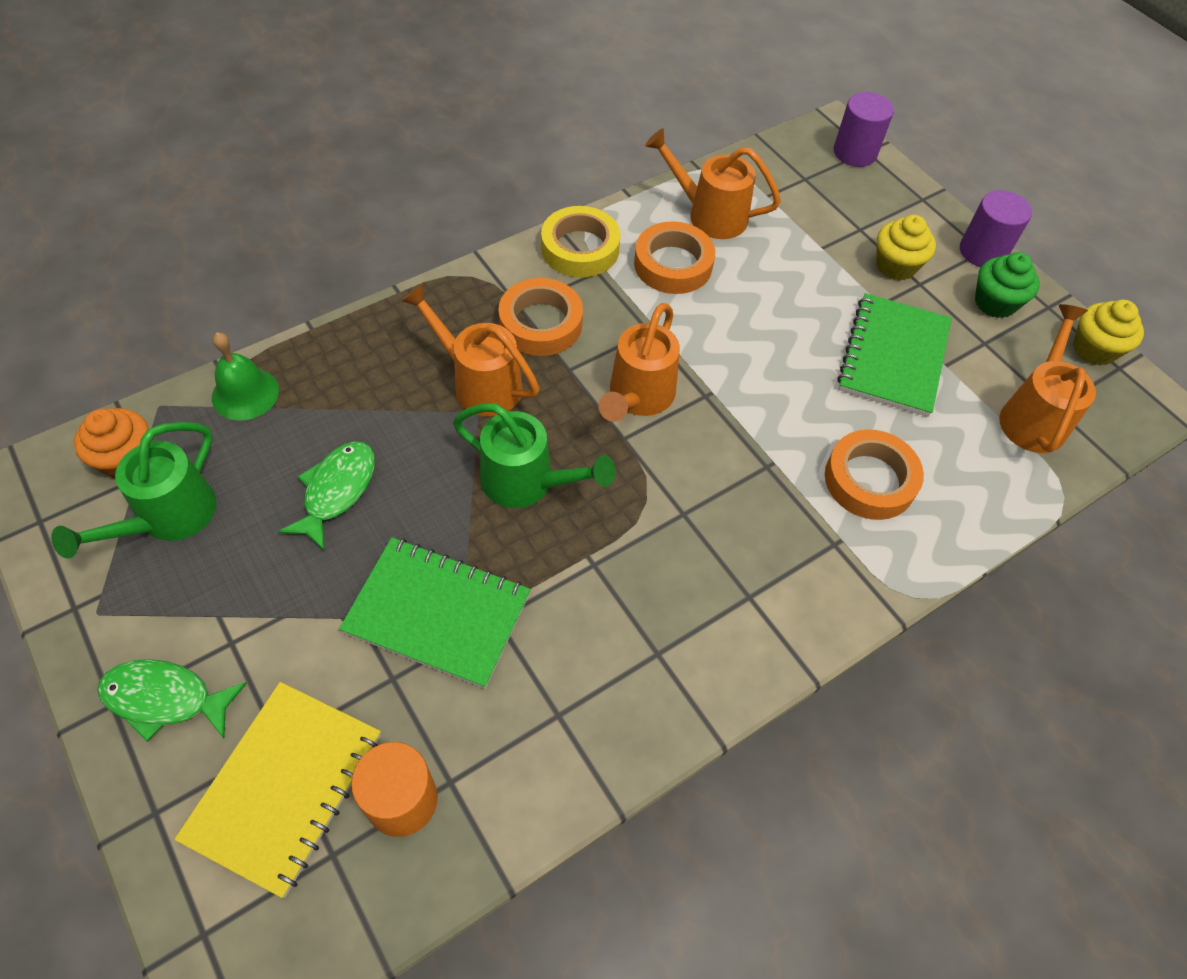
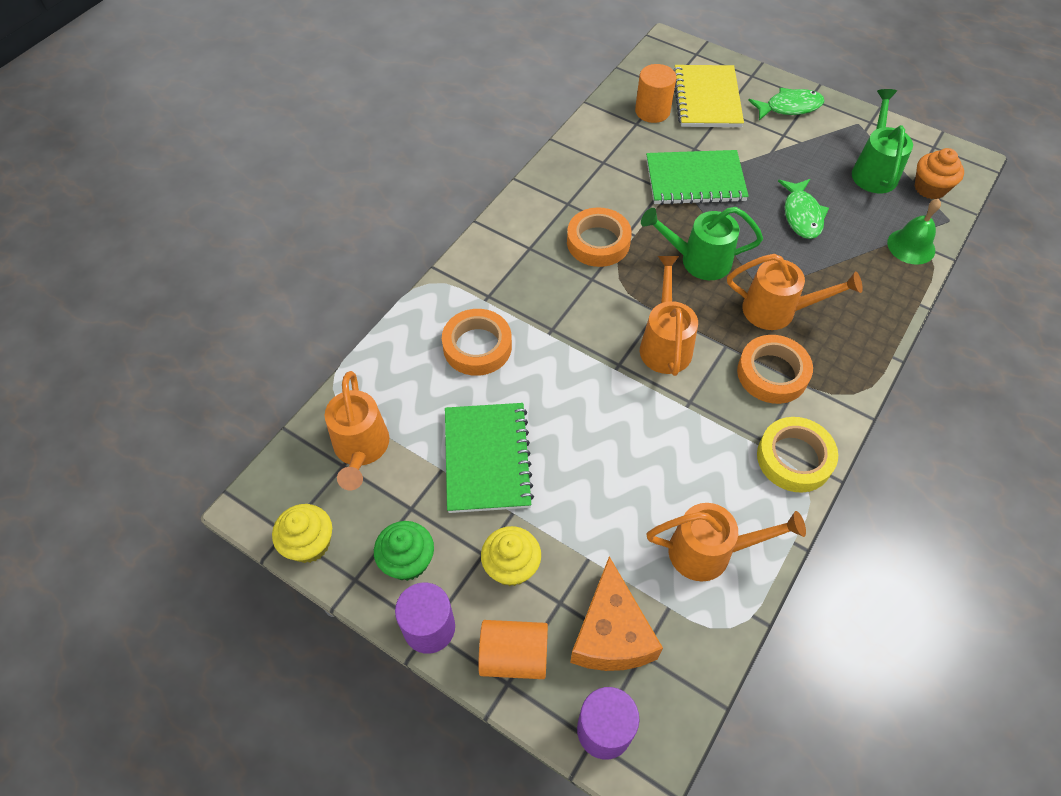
camera: 160 degrees right, 0 degrees up
(673, 264) = (709, 476): orange tape -> orange tape (598, 242)
(824, 197) = (611, 633): none -> orange cheese
(912, 211) = (514, 656): none -> orange cylinder

